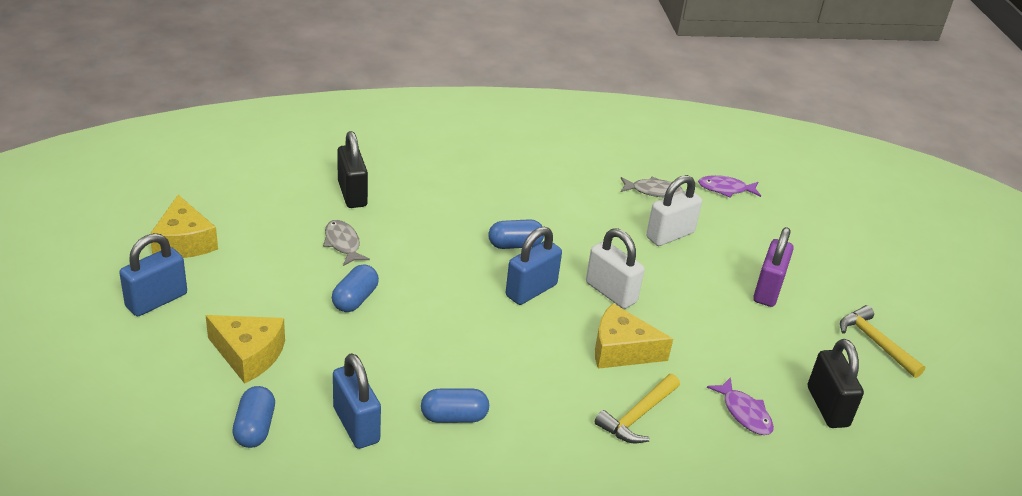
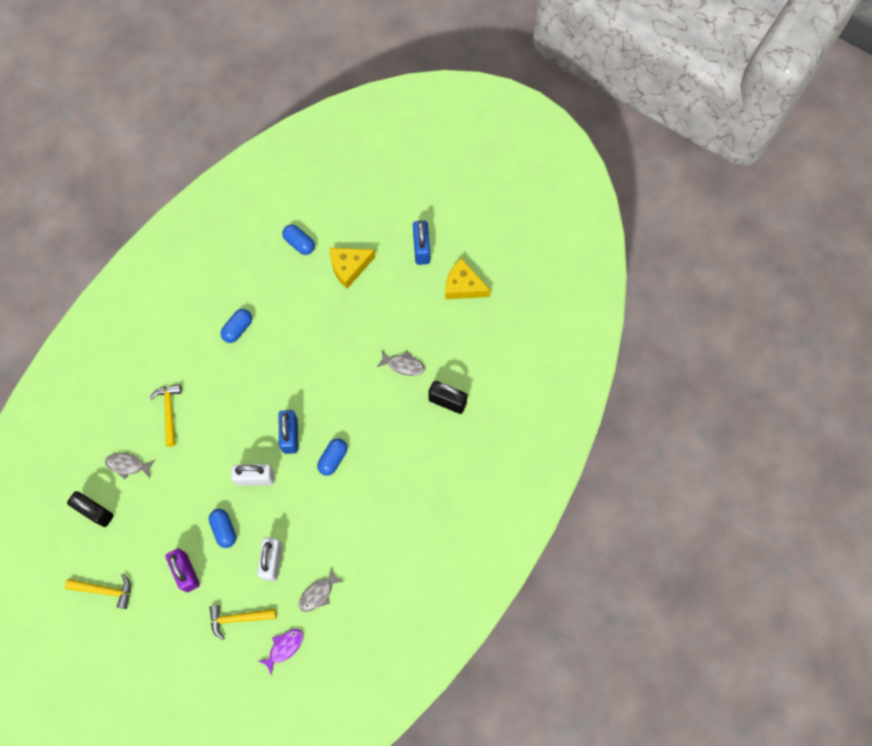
camera: 135 degrees right, 35 degrees up
(355, 299) = (352, 340): blue capsule -> blue capsule (224, 529)
(356, 425) = (267, 284): blue padlock -> none
(621, 350) = (213, 444): yellow cheese -> none
(744, 413) = (128, 465): purple fish -> grey fish
(749, 230) = (238, 618): none -> yellow hammer

